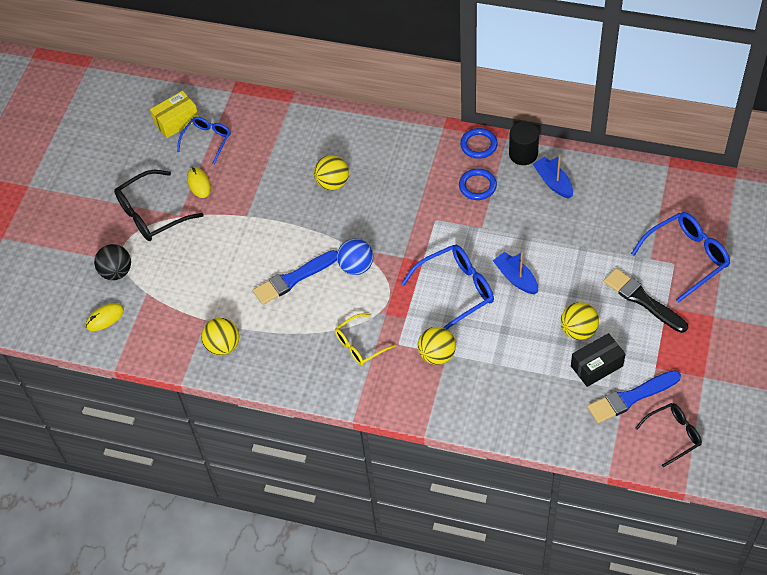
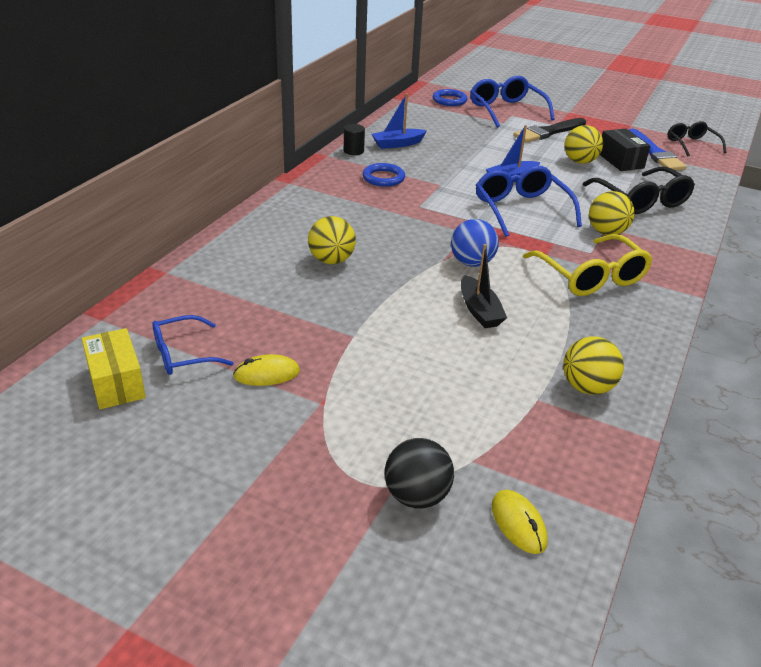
camera: 85 degrees left, 20 degrees down
(151, 214) = (304, 435): black glasses -> black glasses (641, 200)
(207, 140) = (182, 355): blue glasses -> blue glasses turned 60 degrees counterclockwise
(293, 279) = (479, 310): blue brush -> black boat
(360, 345) = (591, 277): yellow glasses -> yellow glasses, size x1.57
(478, 145) = (327, 169): blue ring -> blue ring (449, 100)
(523, 154) = (353, 151): black cylinder -> black cylinder, size x0.66

